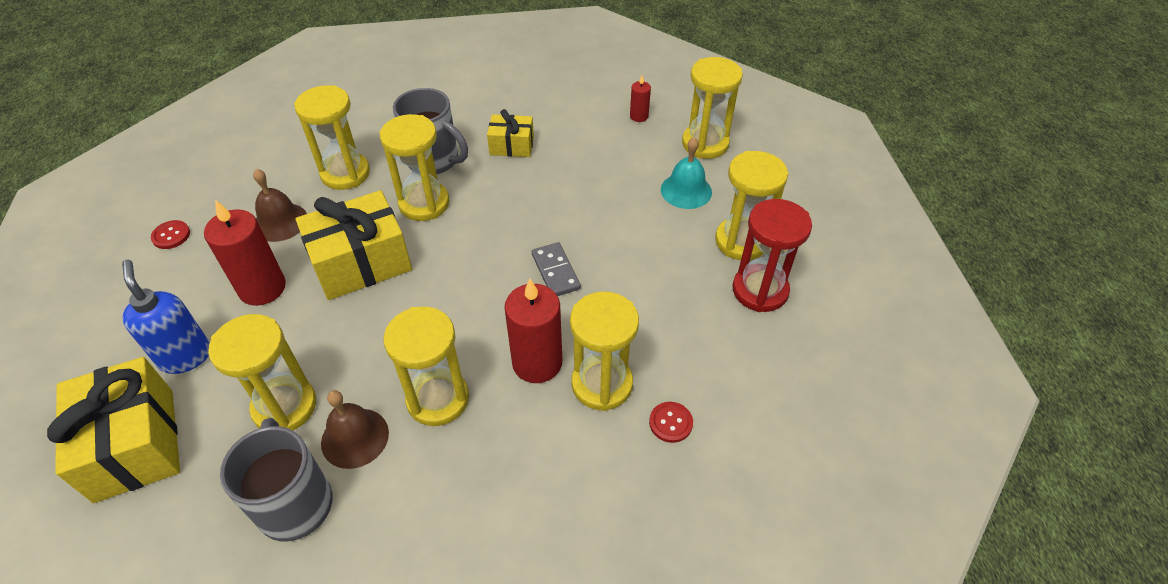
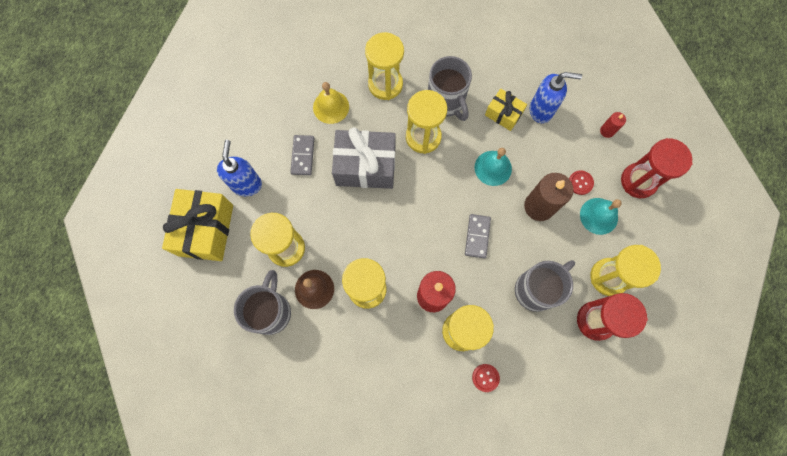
camera: 30 degrees right, 25 degrees up
(171, 235) = (265, 85): red button -> red button (580, 183)
(262, 288) = (303, 156): red candle -> grey domino
(280, 222) = (331, 107): brown bell -> yellow bell
(361, 263) = (365, 166): yellow gift -> grey gift
(531, 198) = (493, 168): none -> turquoise bell
(554, 126) = (541, 110): none -> blue soap dispenser
(611, 210) = (539, 206): none -> brown candle
(666, 292) = (536, 289): none -> grey mug
(705, 143) = (638, 181): yellow hourglass -> red hourglass

